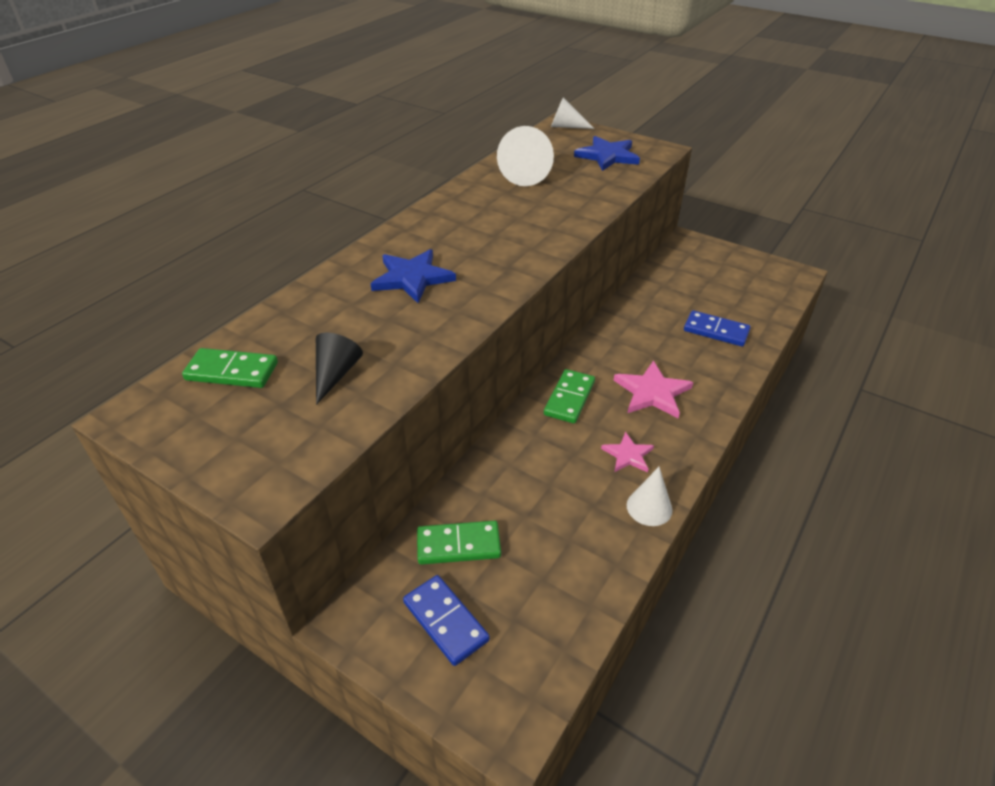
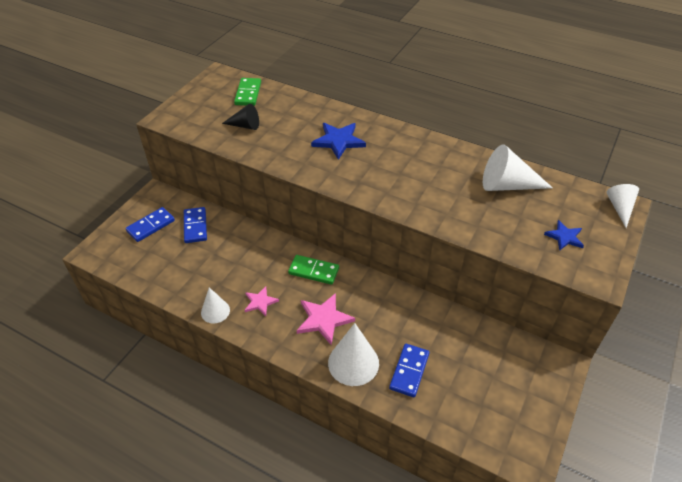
camera: 85 degrees right, 5 degrees up
(458, 545) = (195, 226): green domino -> blue domino
(607, 156) = (564, 237): blue star -> blue star, size x0.61
(713, 371) = (353, 363): none -> white cone

